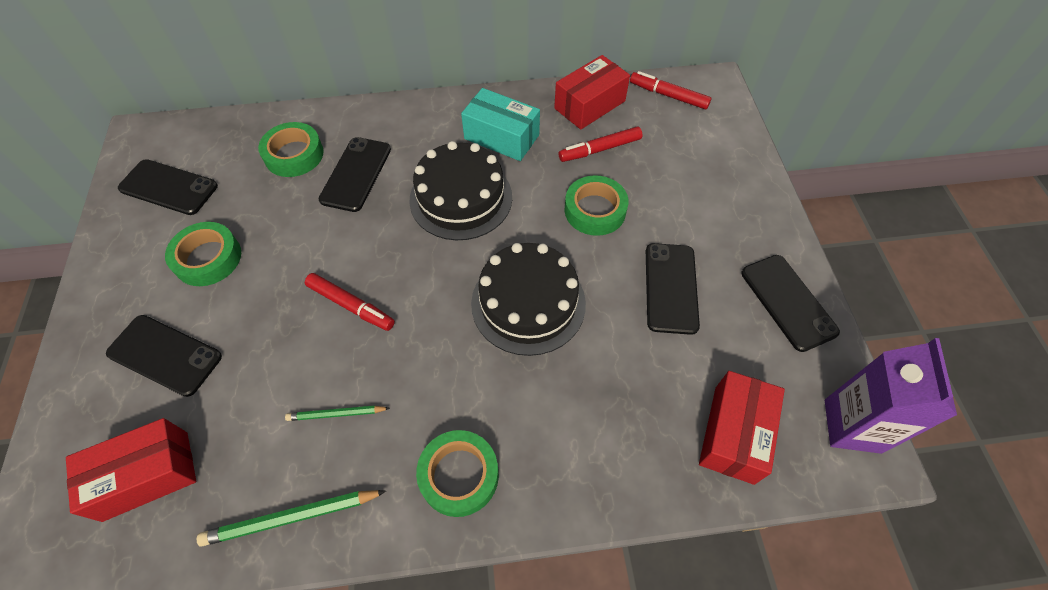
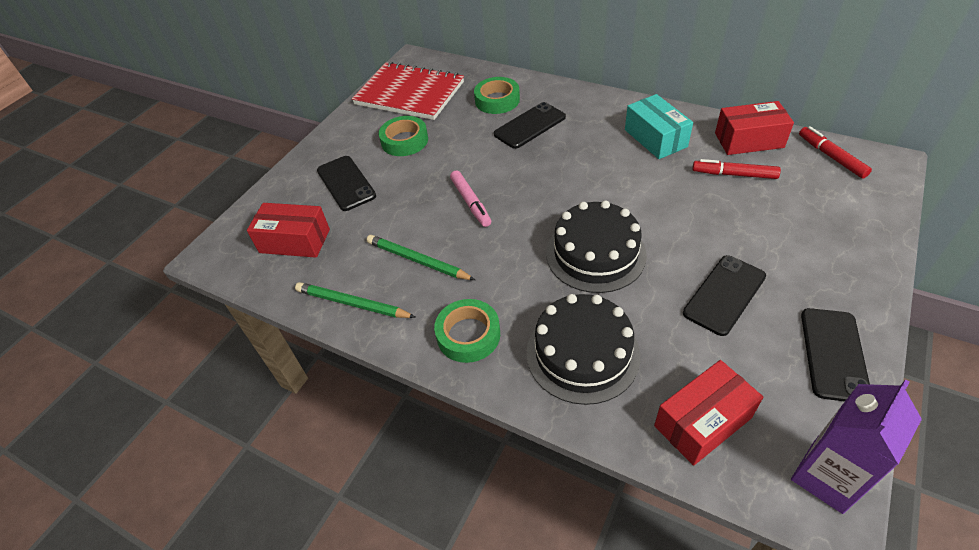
camera: 40 degrees right, 10 degrees down
(168, 187) = (409, 93): black phone -> red notebook
(336, 414) = (417, 260): green pencil -> green pencil, size x1.63
(351, 305) = (470, 202): red marker -> pink marker
(461, 198) = (594, 167): black cake -> black cake (582, 353)
(595, 210) = (697, 215): green tape -> none

